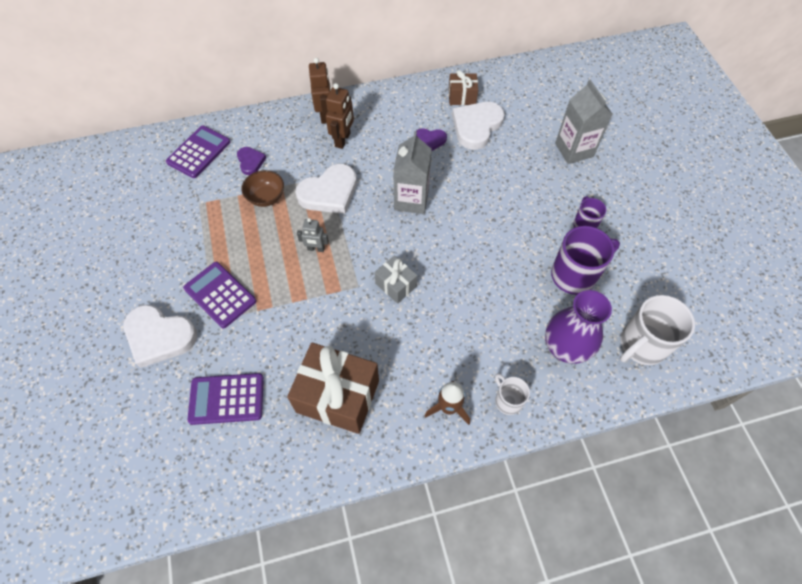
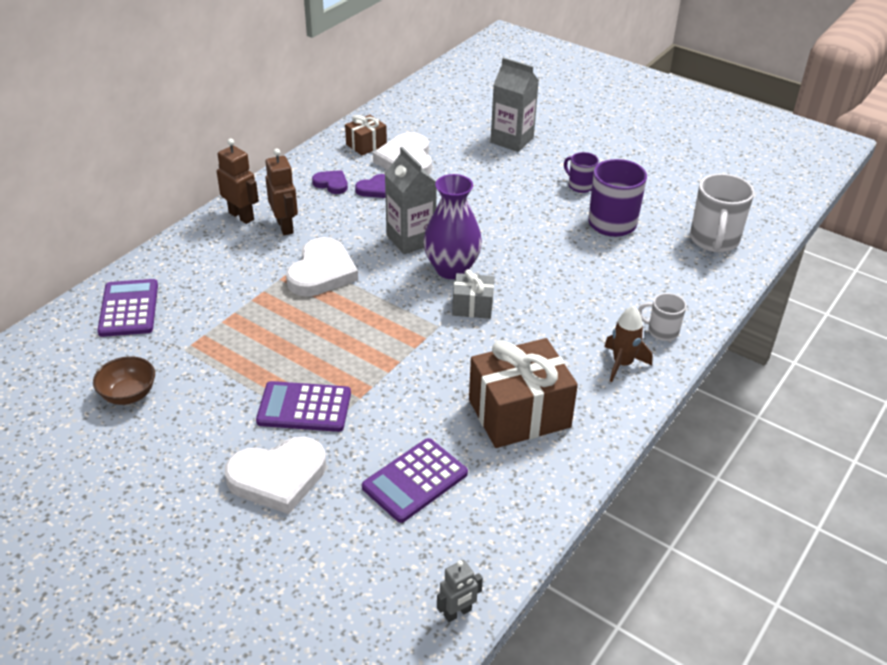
camera: 40 degrees left, 20 degrees down
(250, 162) = (203, 288): purple heart -> purple heart (331, 184)
(266, 197) = (257, 308): brown bowl -> brown bowl (128, 394)
(316, 249) = (362, 320): grey robot -> grey robot (457, 613)
(565, 348) = (662, 273): purple vase -> purple vase (451, 269)

